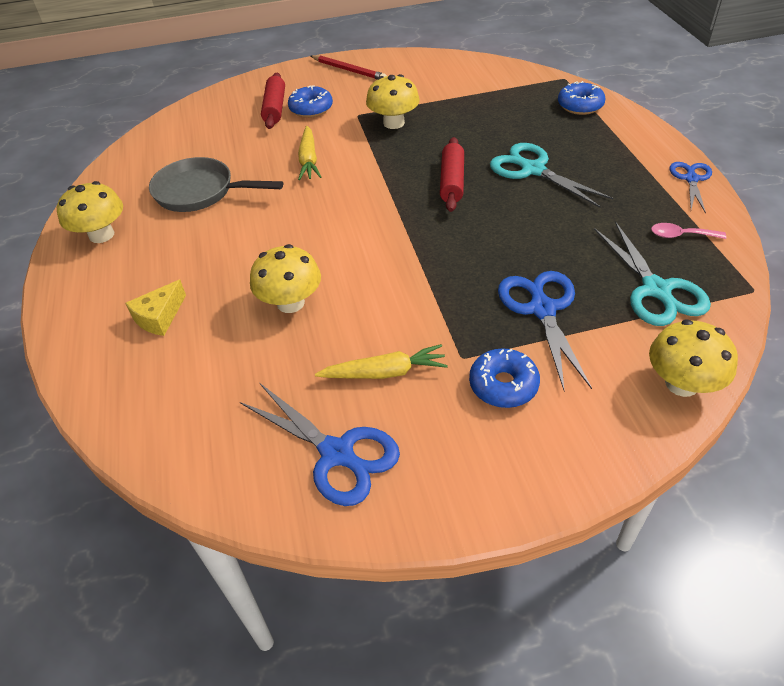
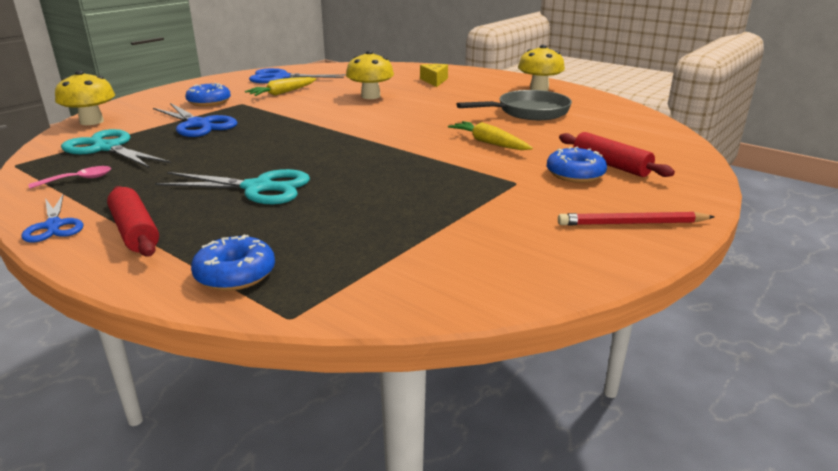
camera: 140 degrees right, 20 degrees down
(393, 123) = (463, 186): yellow mushroom -> none
(452, 182) = (335, 161): red rolling pin -> red rolling pin (135, 231)

